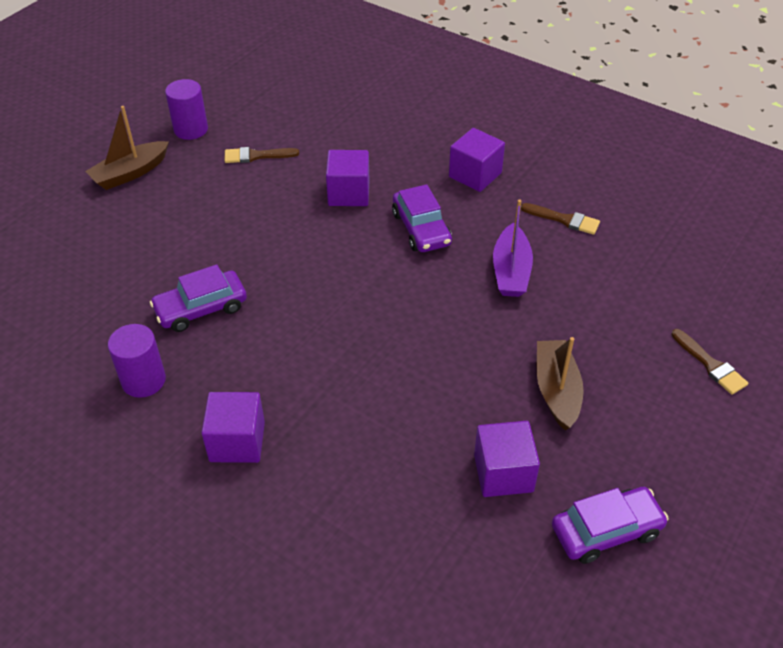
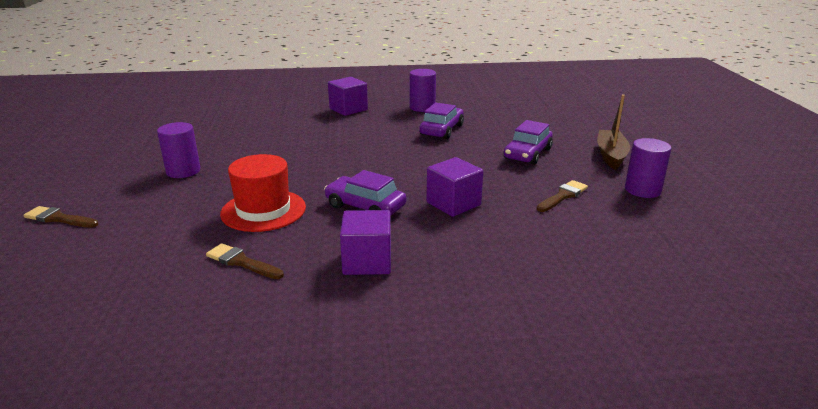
camera: 140 degrees right, 20 degrees down
(503, 473) = (198, 139): purple cube -> none
(511, 271) = (263, 210): purple boat -> red hat
(556, 390) = (183, 171): brown boat -> purple cylinder
(564, 219) = (242, 262): brown brush -> brown brush turned 45 degrees clockwise
(606, 531) = (126, 141): purple car -> purple car (527, 154)

